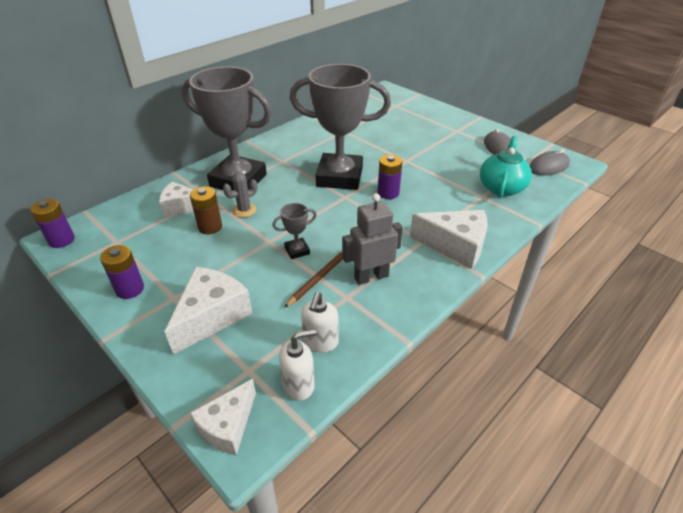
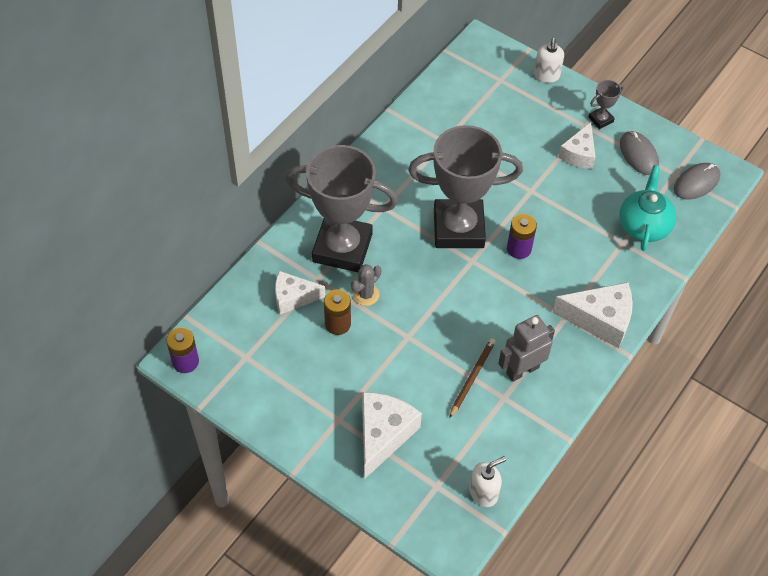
camera: 10 degrees left, 15 degrees up
(130, 289) = (290, 415): purple battery -> none
(228, 426) = (436, 536): white cheese -> white cheese (579, 154)
(297, 250) = (440, 346): grey trophy -> grey trophy (600, 119)
(320, 342) = (491, 449): white soap dispenser -> white soap dispenser (546, 76)

